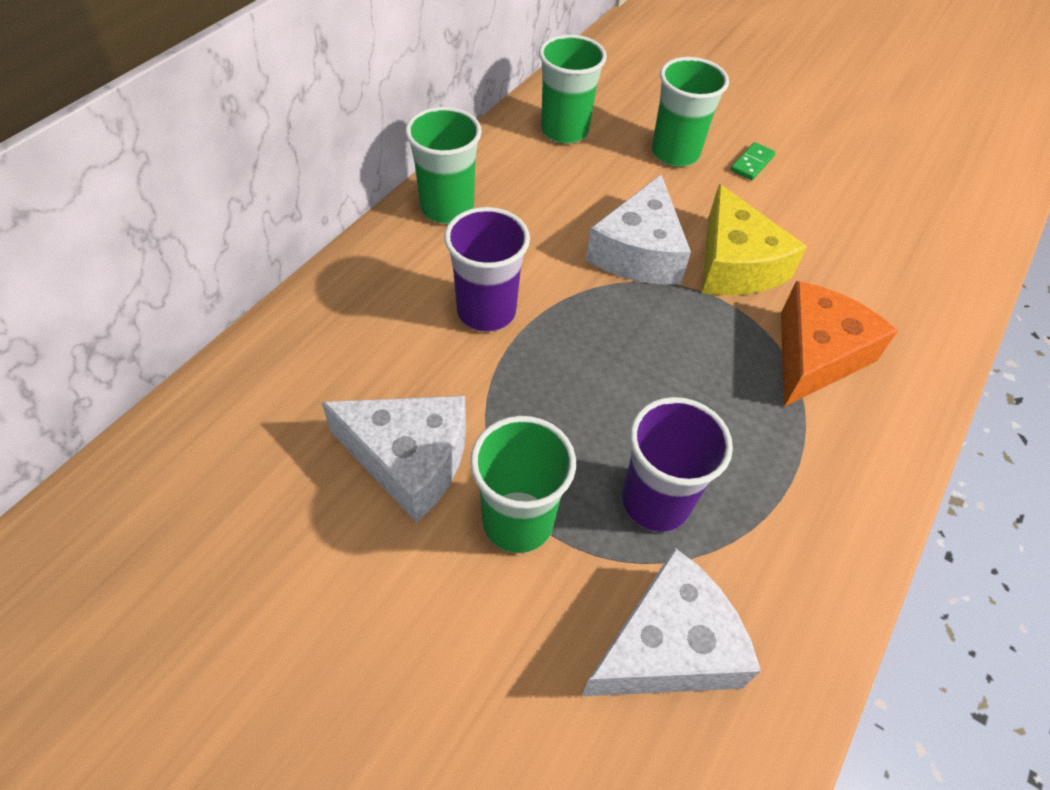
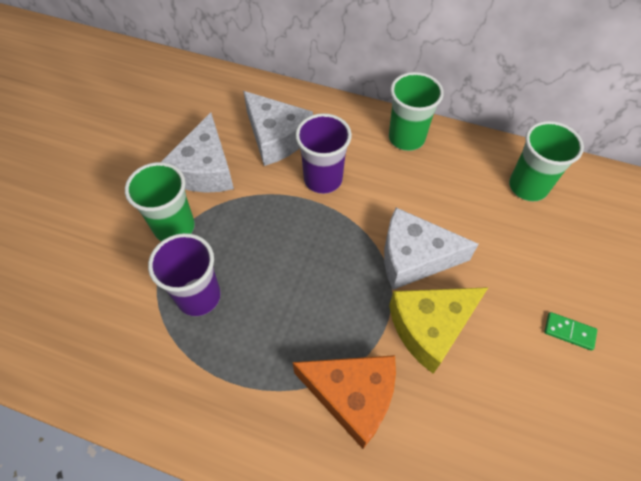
camera: 80 degrees right, 5 degrees up
(667, 646) = (106, 315): white cheese -> white cheese (276, 137)
(675, 153) = (546, 268): green cup -> none

